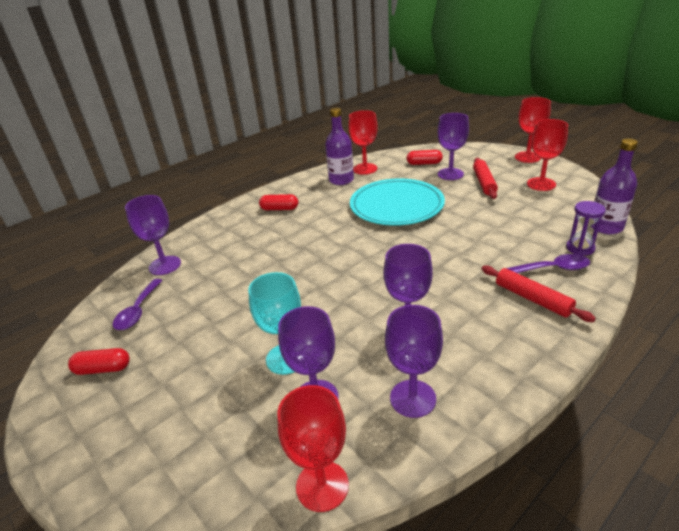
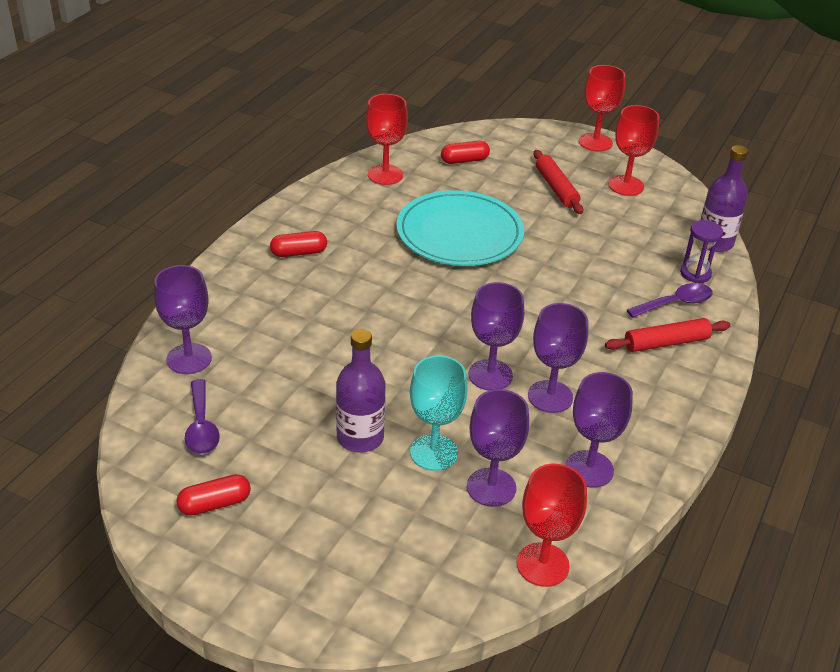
camera: 25 degrees left, 5 degrees up
(341, 180) = (361, 197): purple bottle -> purple bottle (360, 437)
(450, 174) = (507, 177): purple goblet -> purple goblet (490, 375)
(532, 299) = (666, 343): red rolling pin -> red rolling pin turned 45 degrees counterclockwise

